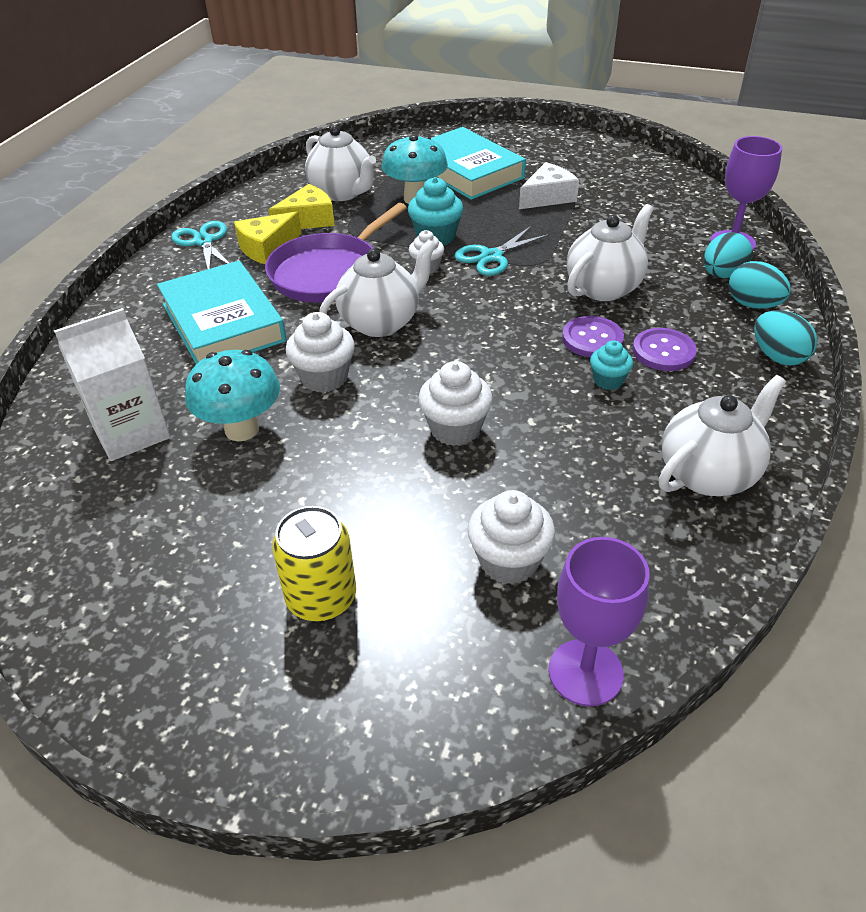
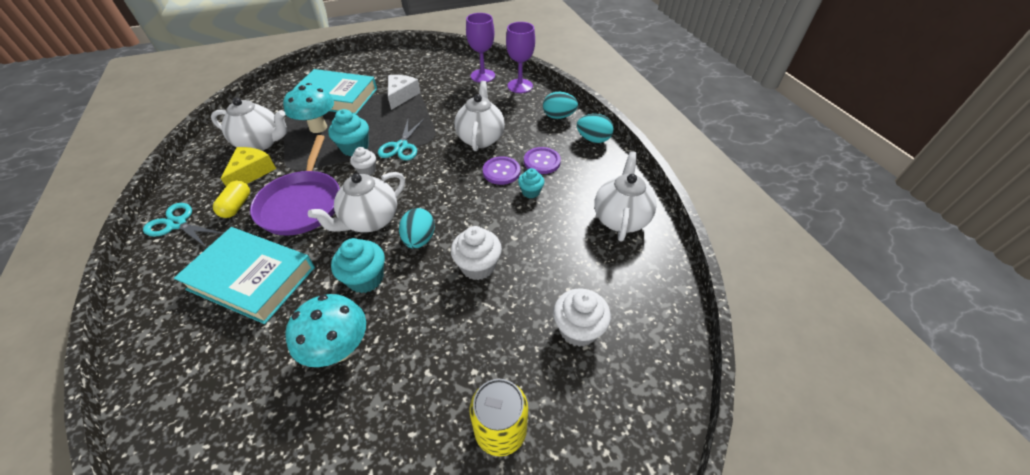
camera: 40 degrees left, 5 degrees up
(131, 432) = (251, 406): white carton -> none
(267, 248) = (237, 206): yellow cheese -> yellow capsule
(324, 378) = (366, 278): white cupcake -> turquoise cupcake
(381, 322) = (370, 221): white teapot -> white teapot turned 150 degrees counterclockwise
(585, 672) = (668, 366): purple goblet -> purple goblet (482, 76)
(722, 275) = (530, 106): turquoise egg -> turquoise egg (419, 239)

